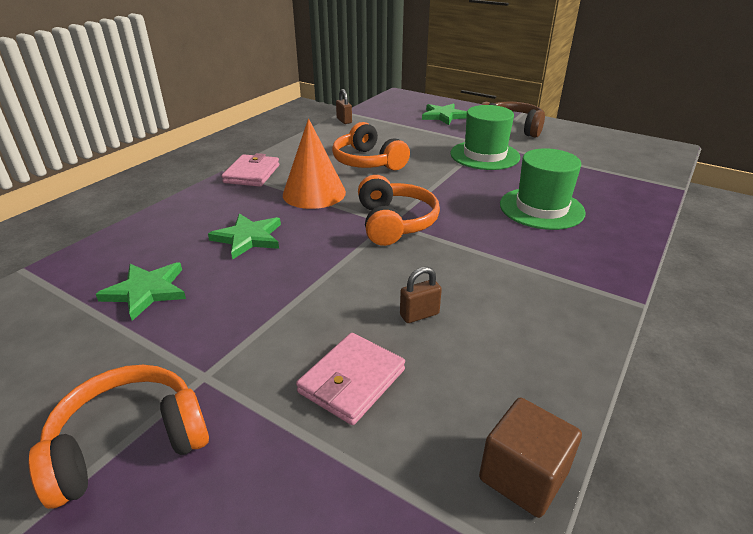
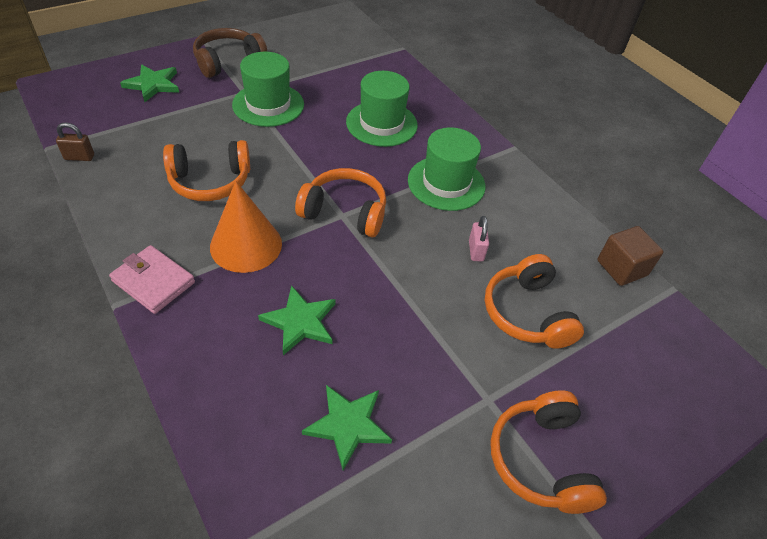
camera: 70 degrees left, 15 degrees up
(352, 381) = (527, 313): pink wallet -> orange headphones
(419, 315) = (476, 251): brown padlock -> pink padlock
(504, 268) = (446, 183): none -> green hat

